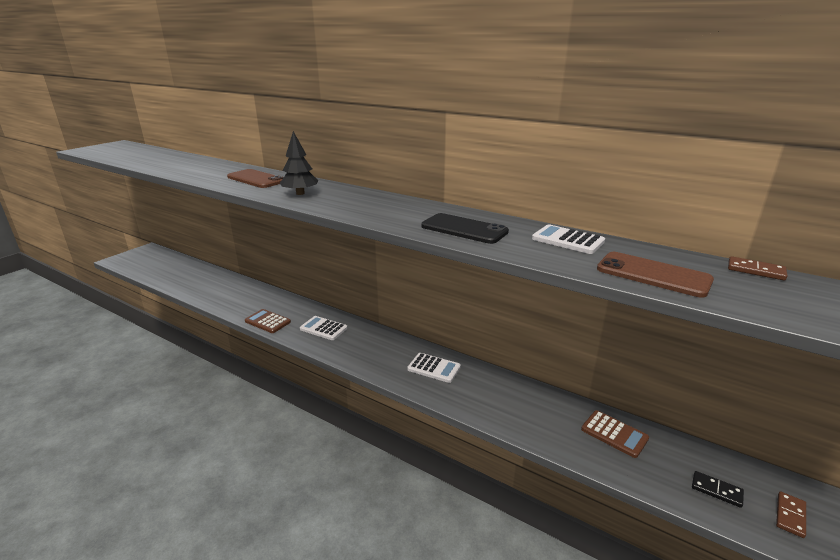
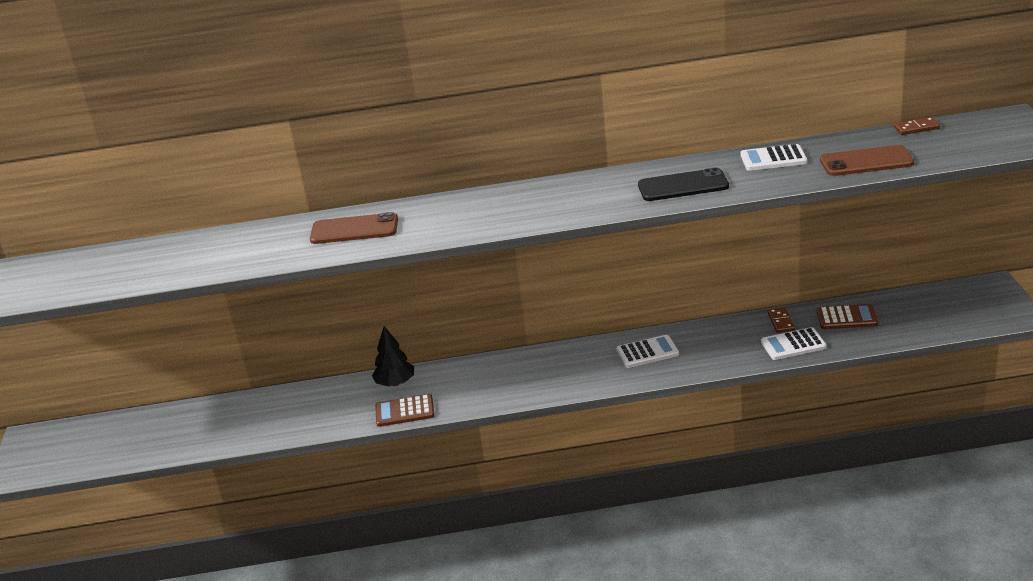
camera: 35 degrees left, 5 degrees up
(300, 193) = (452, 222): black tree -> black tree (395, 383)
(323, 328) = (480, 382): white calculator -> white calculator (793, 344)
(716, 490) = (943, 315): black domino -> none
(790, 515) = (993, 304): brown domino -> brown domino (781, 322)

